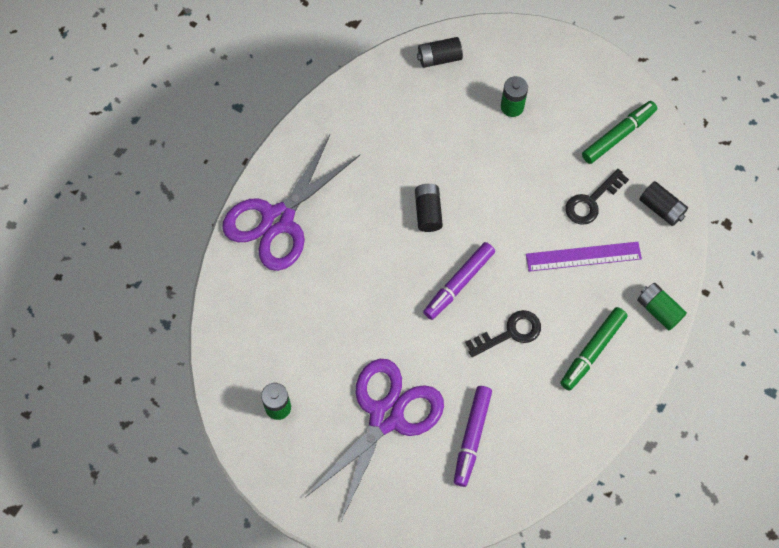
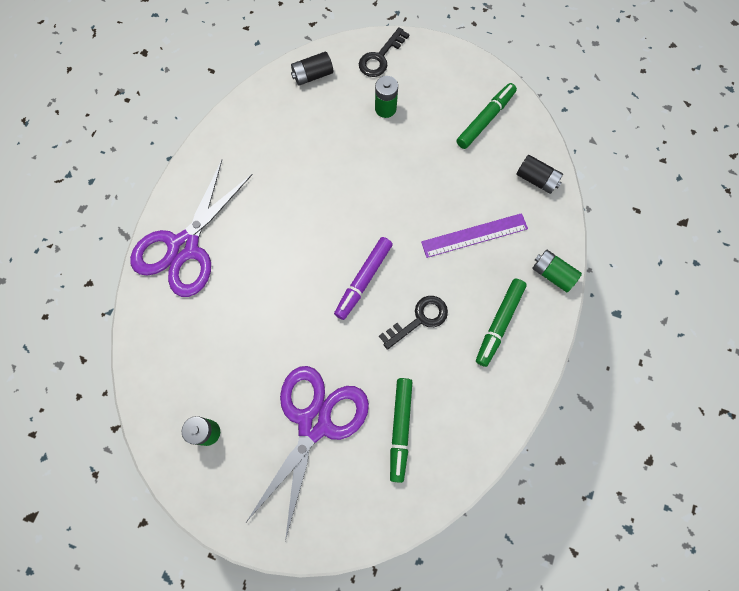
camera: 10 degrees left, 5 degrees up
(428, 212) = (324, 217): black battery -> none
(472, 437) = (400, 429): purple marker -> green marker
(591, 201) = (472, 183): black key -> black key (380, 57)

